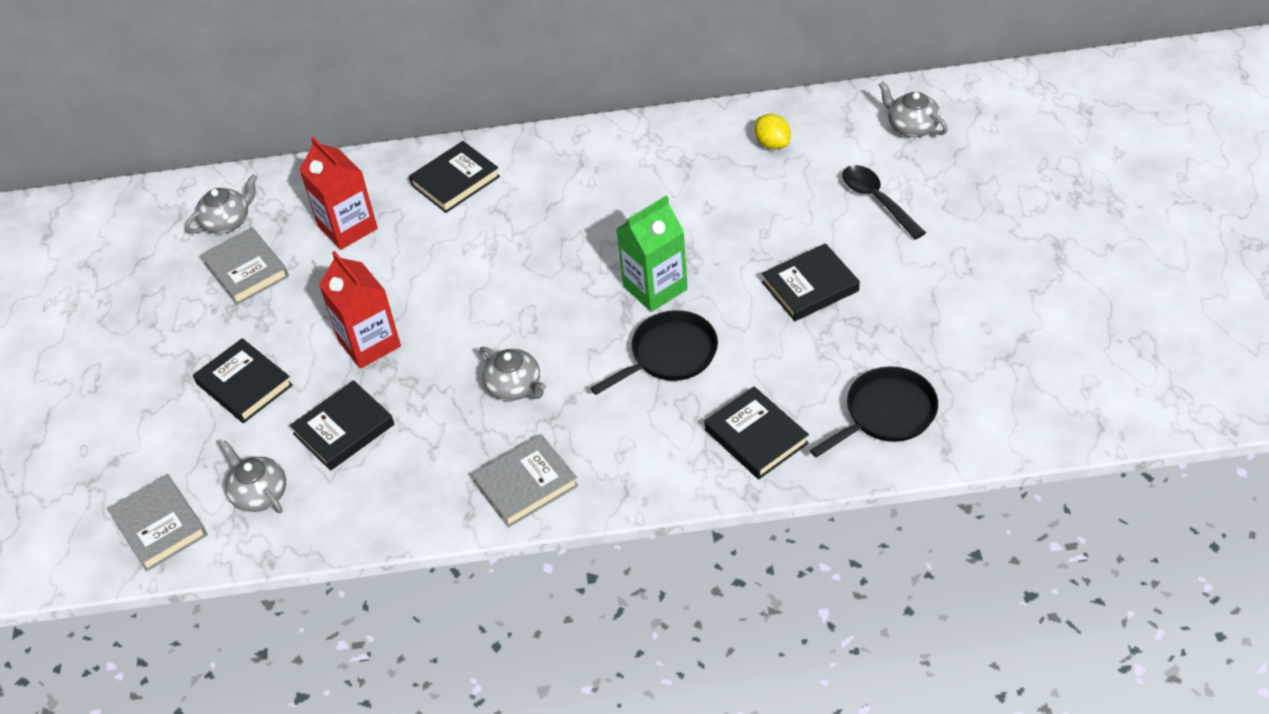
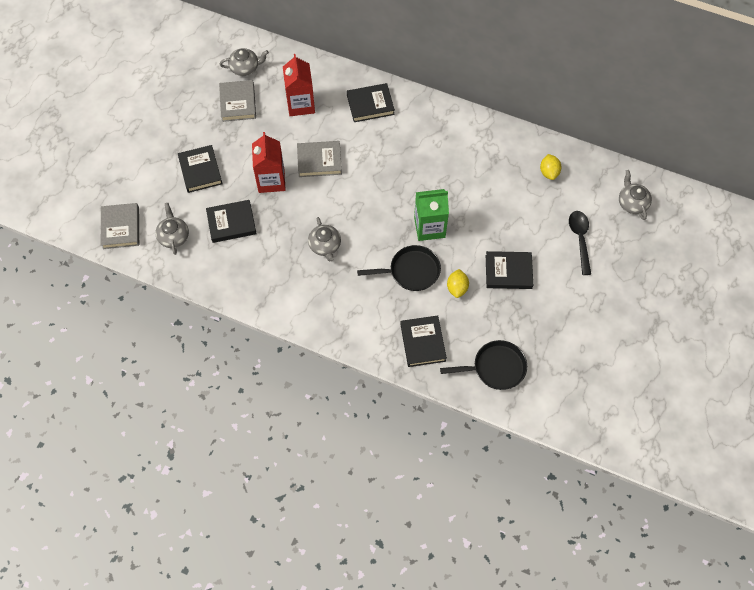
camera: 25 degrees right, 15 degrees up
(525, 484) = (297, 303): grey book -> grey book (319, 161)
(752, 342) = (457, 288): none -> yellow lemon

